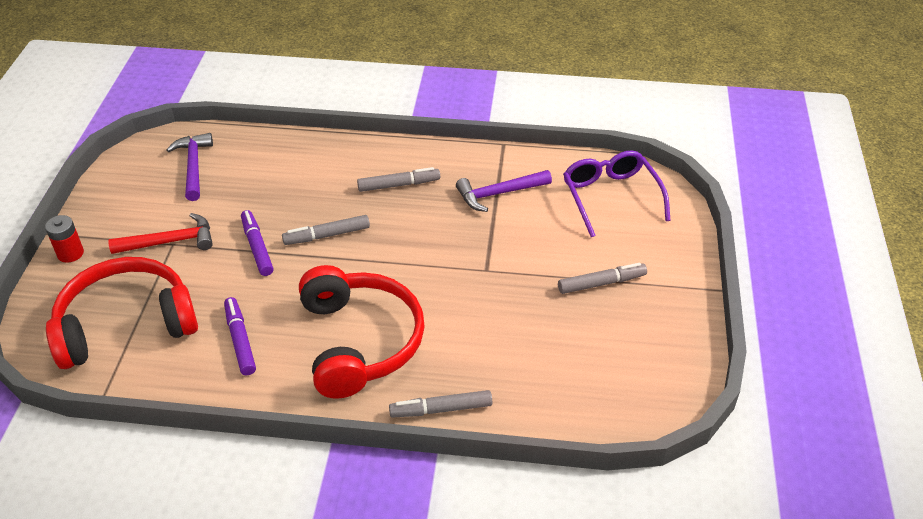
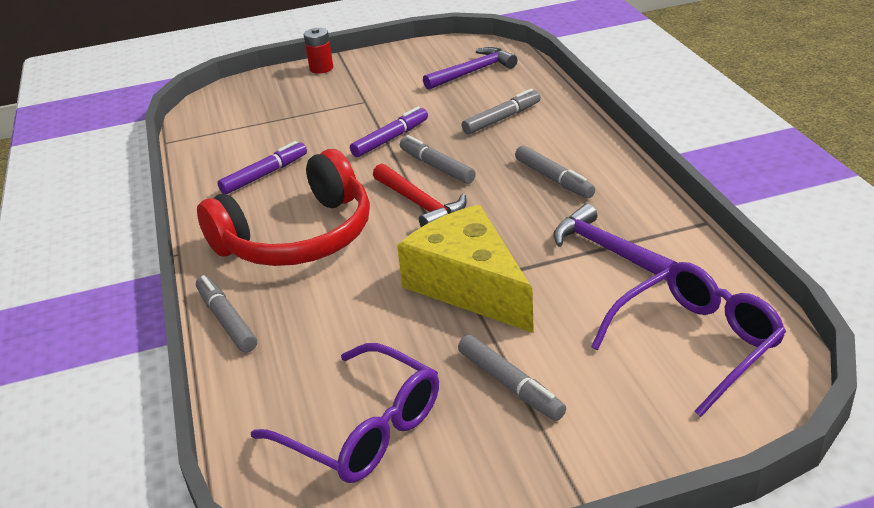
camera: 70 degrees right, 10 degrees down
(126, 324) = (255, 119): red headphones -> none
(170, 241) = (366, 99): red hammer -> red hammer (420, 205)
(289, 178) = (502, 119): none -> grey marker
(491, 268) = (469, 285): none -> yellow cheese
(603, 362) = (363, 429): none -> purple glasses

